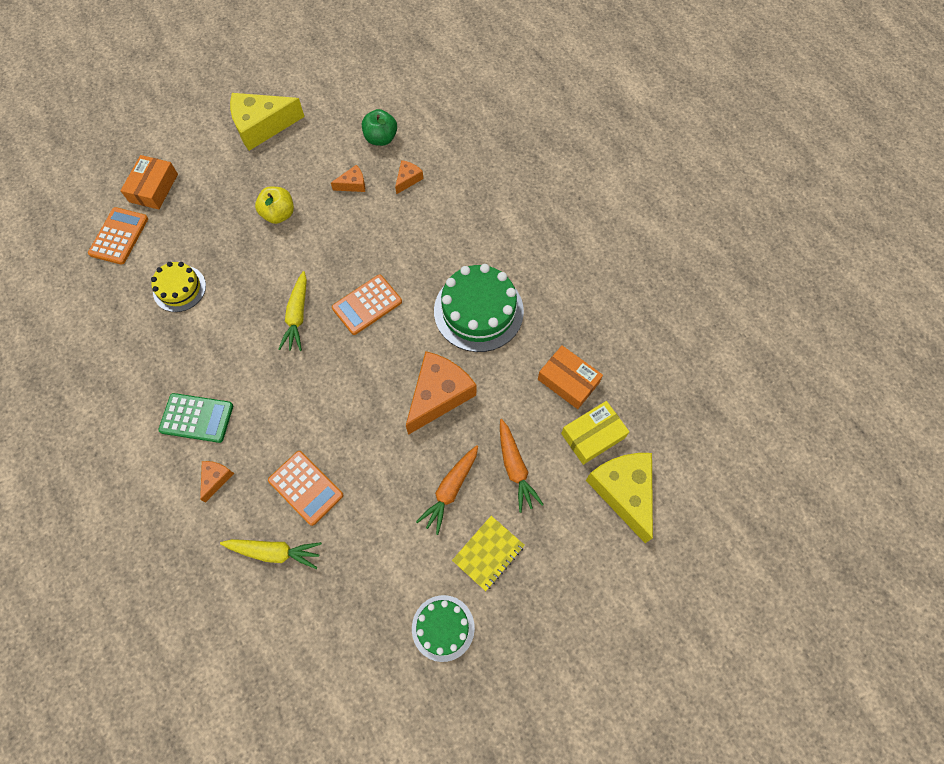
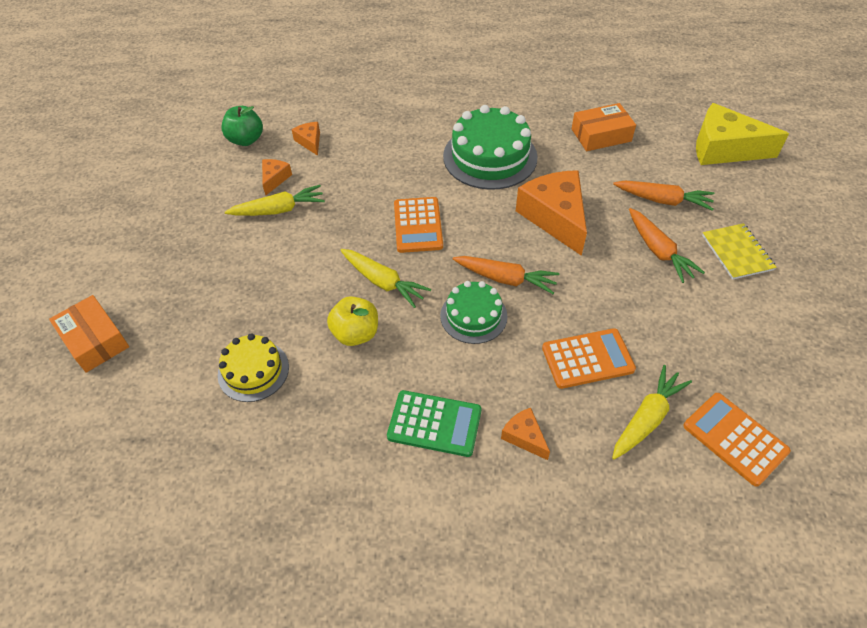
camera: 55 degrees left, 15 degrees down
(119, 236) = (122, 402): orange calculator -> orange calculator (735, 438)
(197, 418) = (434, 424): green calculator -> green calculator turned 60 degrees clockwise
(262, 126) = (129, 215): yellow cheese -> none
(279, 214) = (249, 246): yellow apple -> yellow apple (355, 334)
(324, 208) = (278, 210): none -> yellow carrot
(350, 393) = (505, 279): none -> orange carrot
(443, 628) = (797, 315): green cake -> green cake (473, 316)
(592, 435) = (662, 143): yellow box -> none

